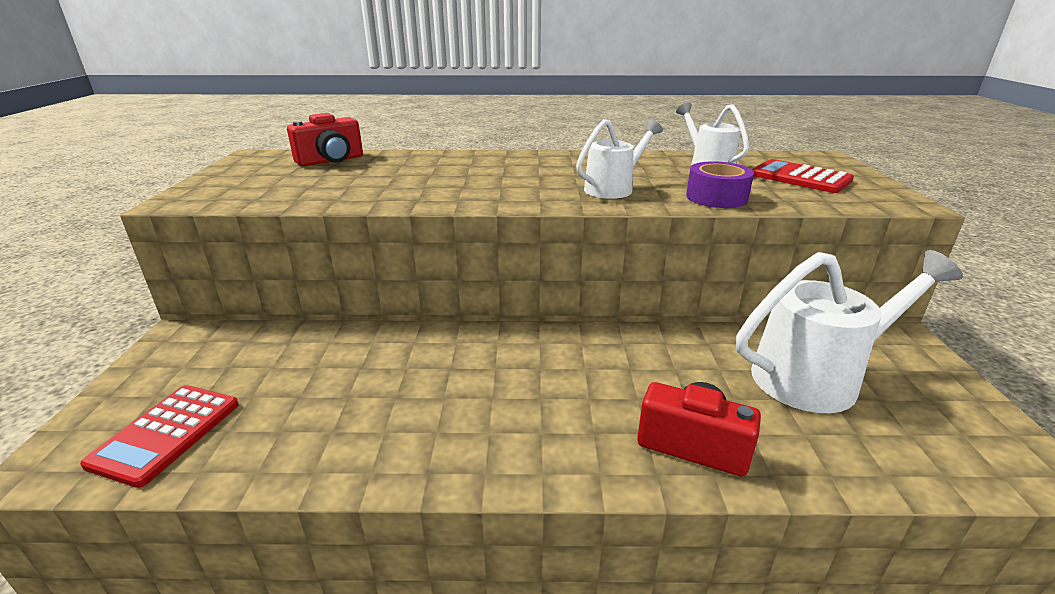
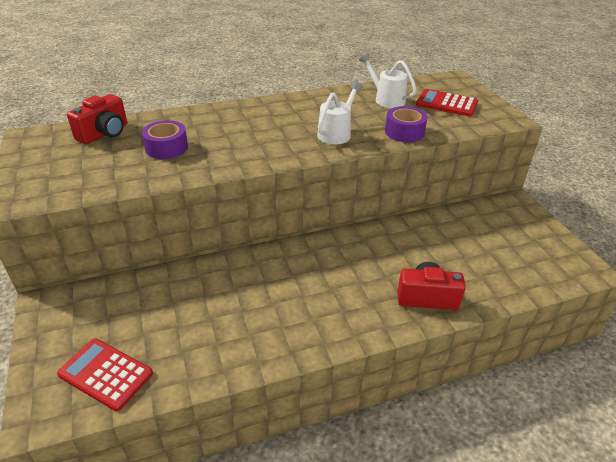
camera: 20 degrees left, 10 degrees up
(166, 434) = (105, 374): red calculator -> red calculator turned 120 degrees clockwise
(385, 178) = (166, 148): none -> purple tape
(818, 376) = (478, 238): white watering can -> none

